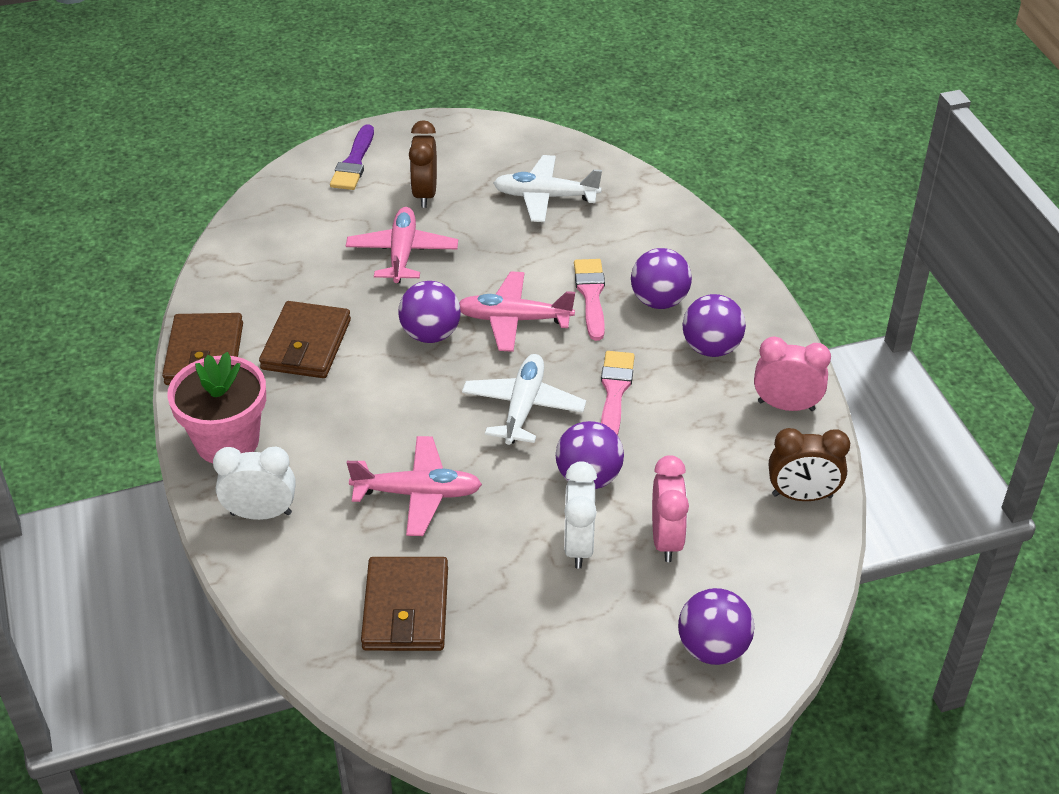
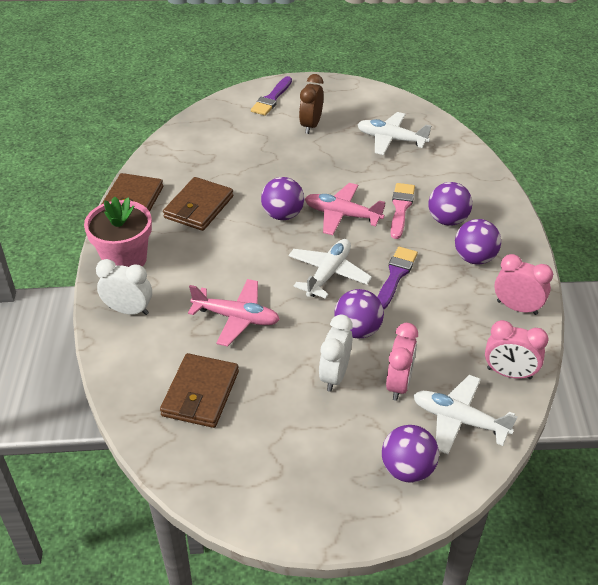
camera: 15 degrees right, 0 degrees up
(402, 253) = (282, 160): pink plane -> none
(615, 392) = (396, 275): pink brush -> purple brush
(758, 571) = (459, 420): none -> white plane
(802, 496) = (509, 373): brown clock -> pink clock

